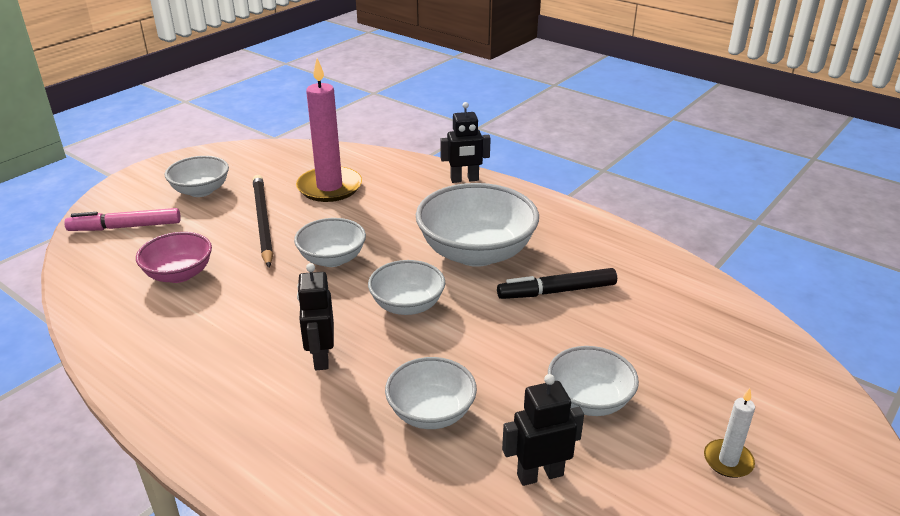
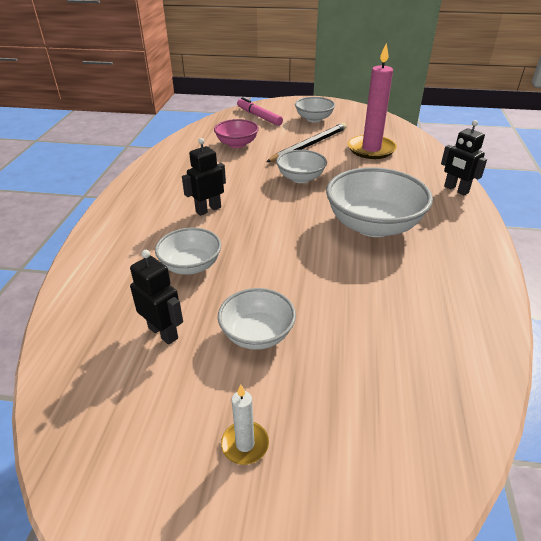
camera: 60 degrees right, 5 degrees up
(407, 305) = (284, 220): white bowl -> none
(557, 291) = (371, 277): black marker -> none

